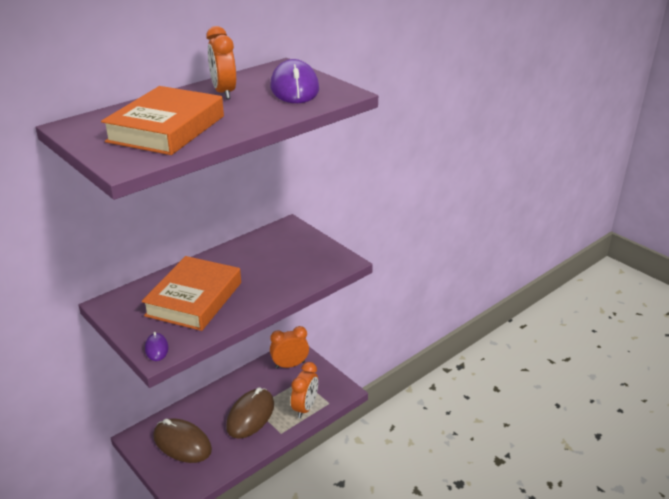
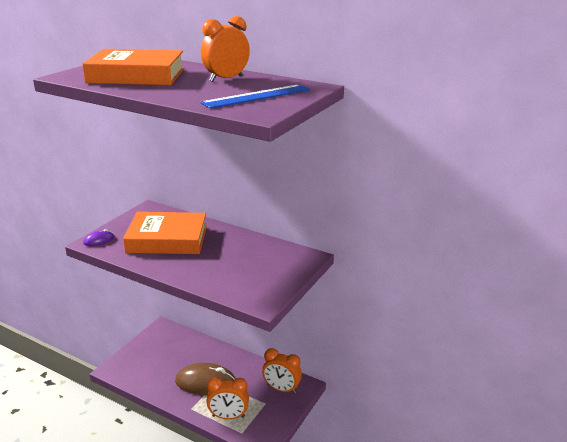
camera: 70 degrees right, 5 degrees down
(182, 443) = (162, 353): brown mouse -> none
(290, 365) = (281, 389): orange clock -> orange clock turned 150 degrees clockwise
(294, 88) = (257, 96): purple mouse -> blue ruler

